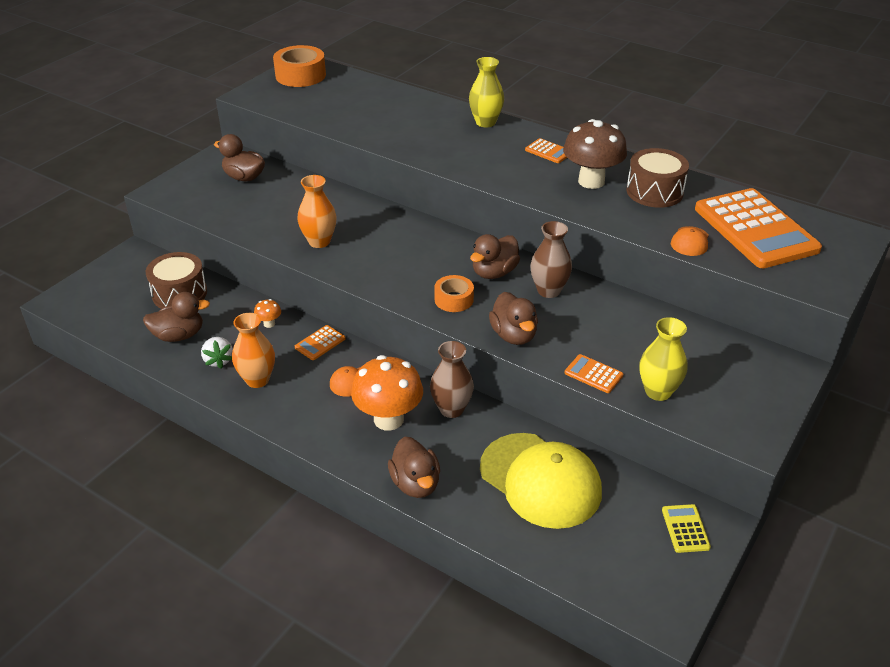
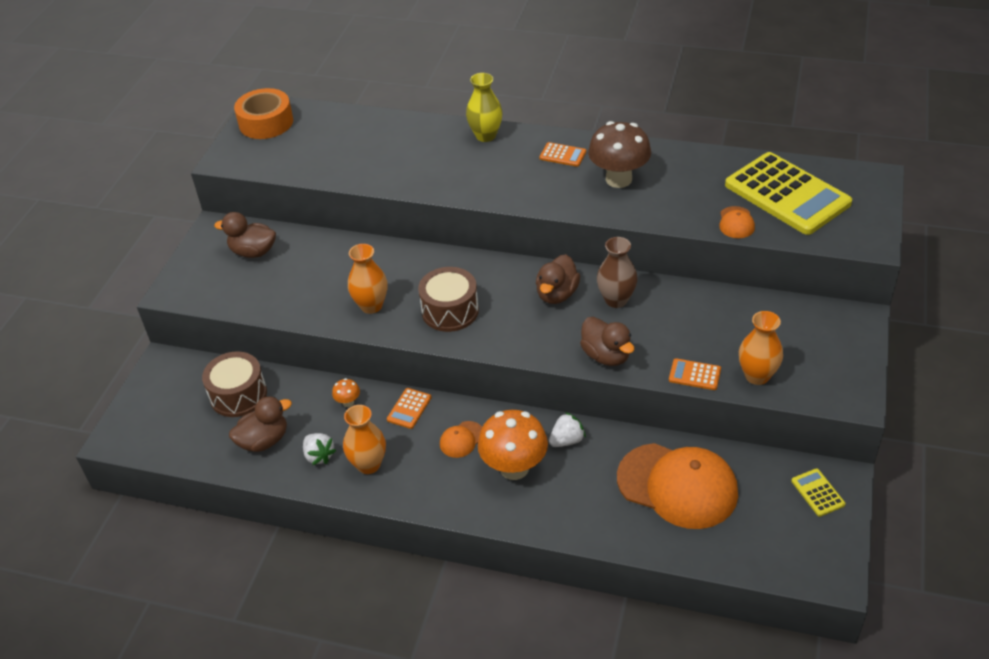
camera: 15 degrees left, 5 degrees up
(415, 484) = (570, 523): brown duck -> none
(451, 409) = (567, 440): brown vase -> white strawberry
(454, 299) = (533, 333): orange tape -> none
(540, 480) = (677, 486): yellow cap -> orange cap
(654, 192) = (681, 176): brown drum -> brown drum (450, 311)
(658, 391) = (757, 376): yellow vase -> orange vase
(755, 229) = (787, 194): orange calculator -> yellow calculator

